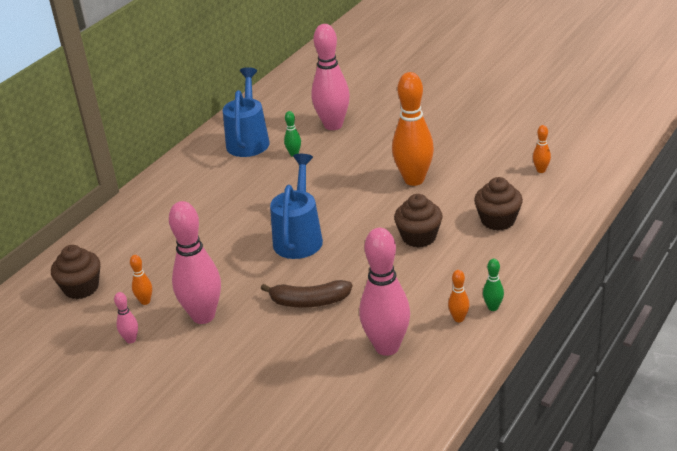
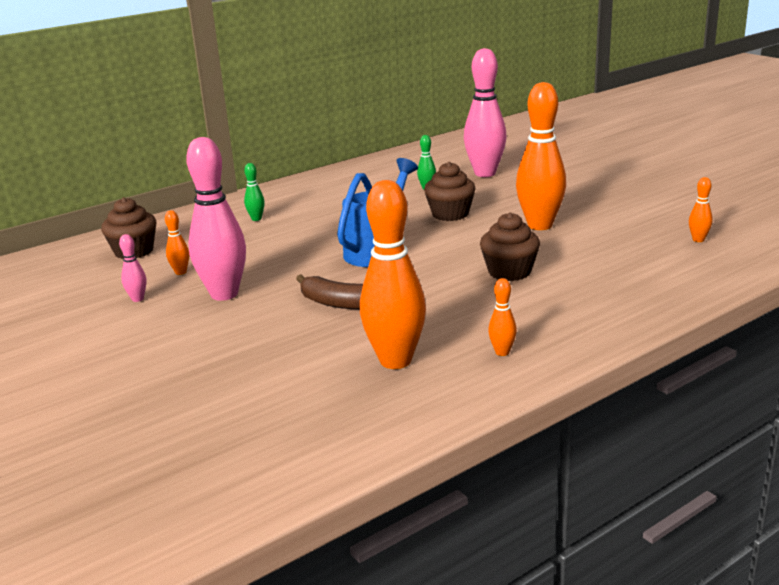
camera: 20 degrees right, 10 degrees down
(248, 140) = (390, 173): blue watering can -> none
(387, 347) = (395, 361): pink bowling pin -> orange bowling pin
(493, 307) = (553, 350): green bowling pin -> green bowling pin (256, 219)
(498, 220) = (615, 273): brown cupcake -> brown cupcake (450, 214)

